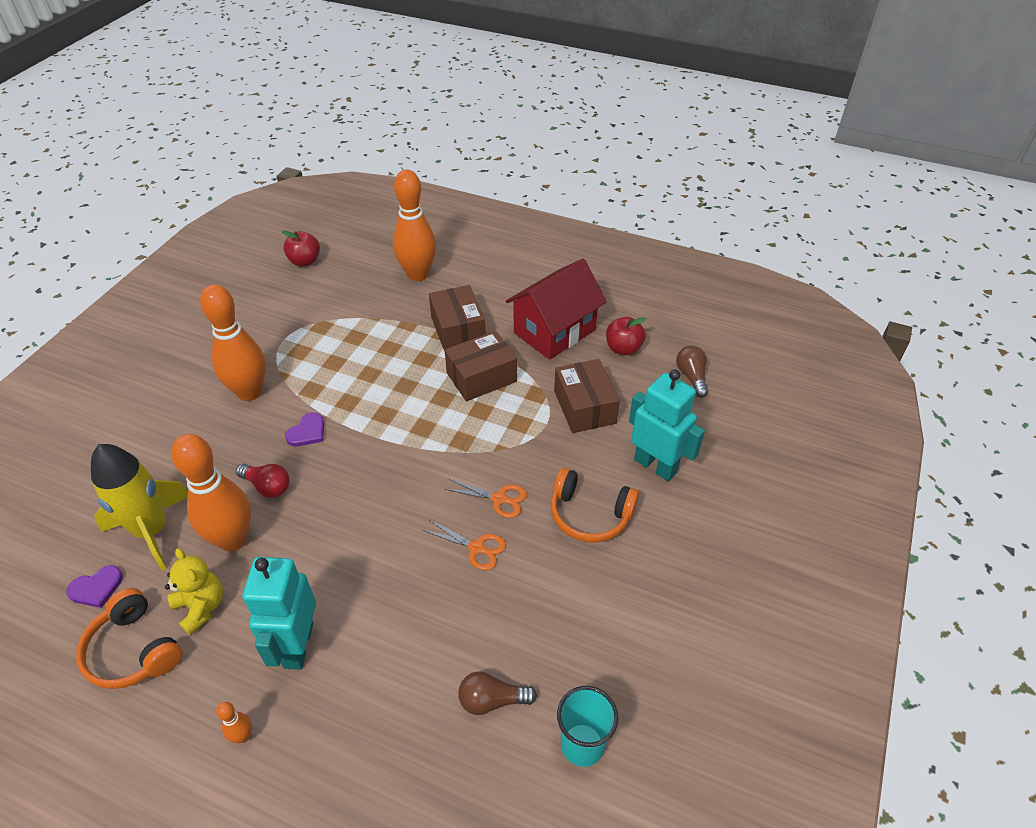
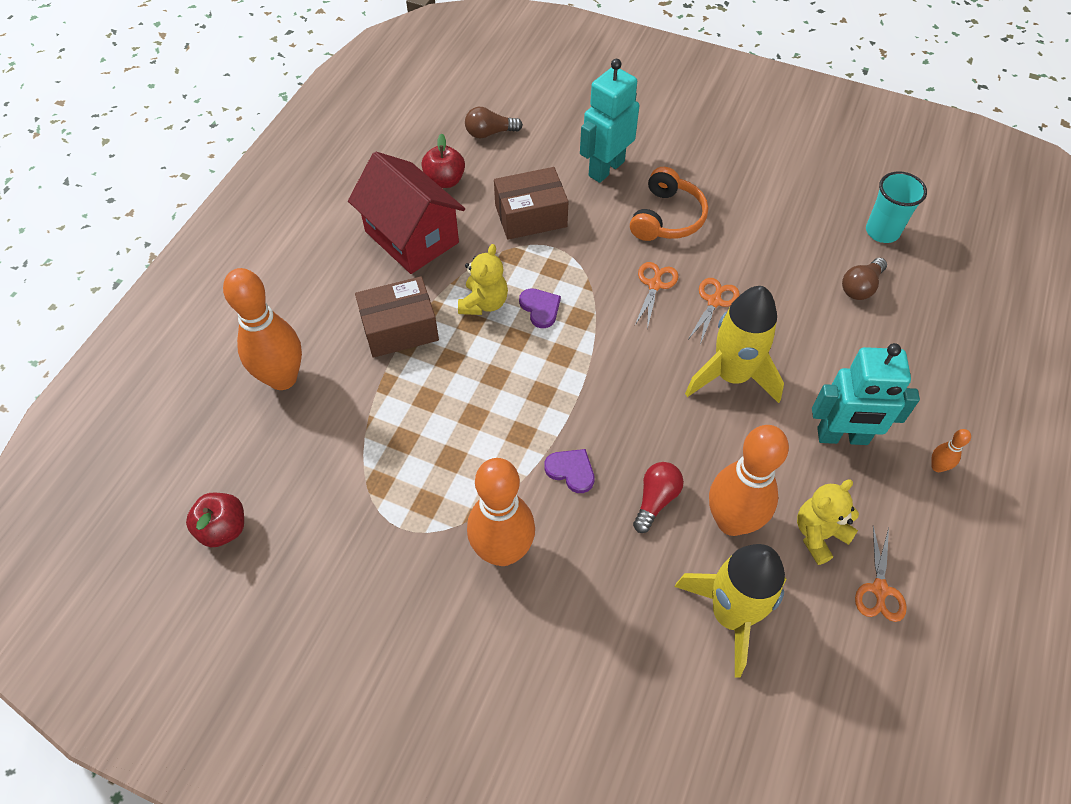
camera: 90 degrees left, 10 degrees up
(96, 588) = (815, 655): purple heart -> purple heart (540, 308)
(133, 650) = (879, 589): orange headphones -> orange scissors
(384, 554) = (732, 376): none -> yellow rocket
(481, 377) = (484, 303): brown box -> yellow teddy bear
(492, 700) = (860, 287): brown light bulb -> brown light bulb turned 45 degrees clockwise

